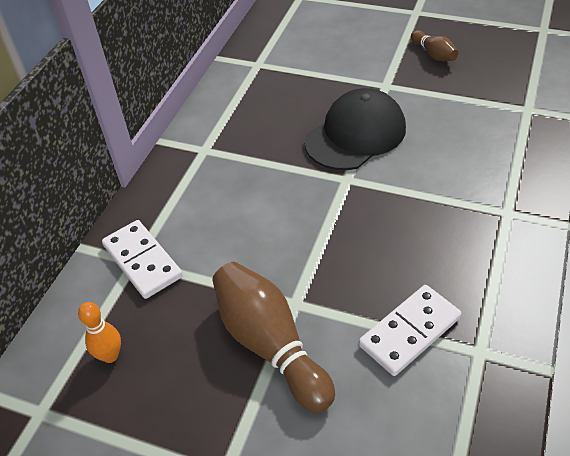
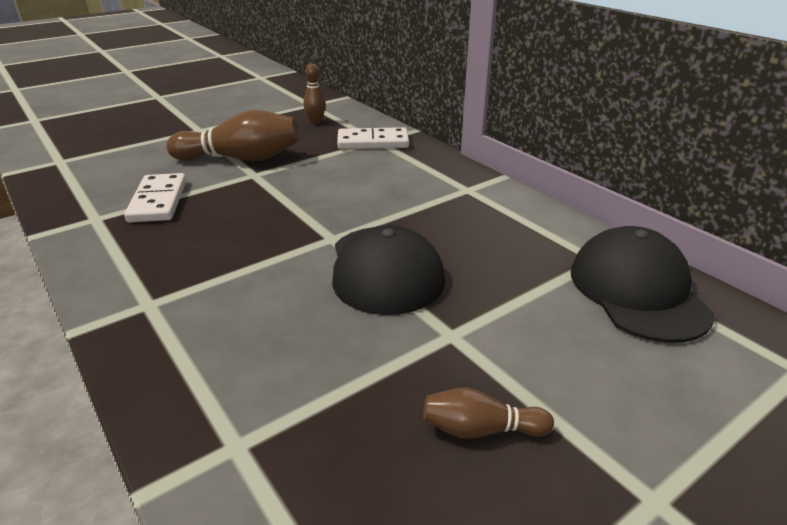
camera: 120 degrees right, 15 degrees down
(110, 355) = (315, 122): orange bowling pin -> brown bowling pin
(279, 44) = (637, 291): none -> black cap

